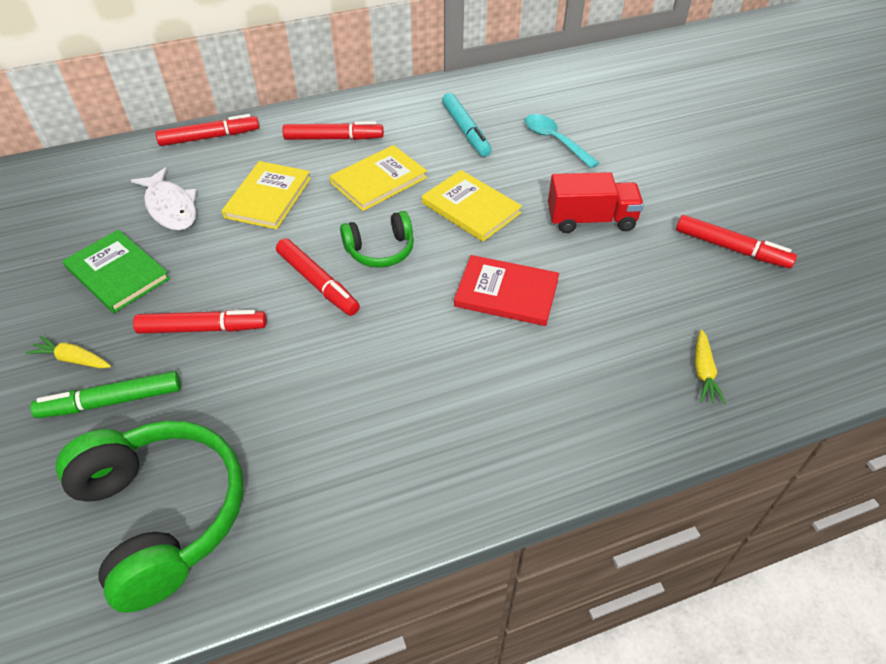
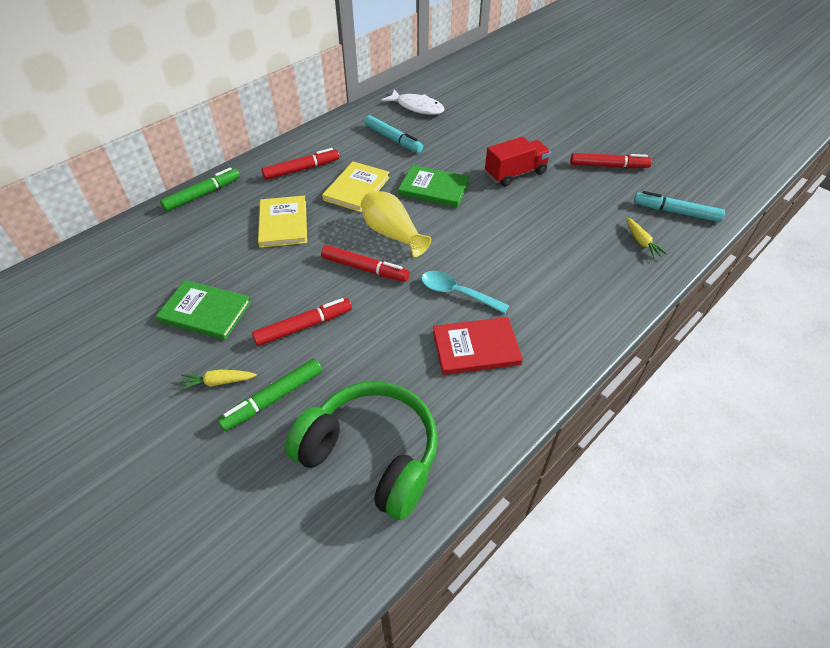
camera: 25 degrees left, 0 degrees up
(170, 207) = (211, 253): white fish -> white fish (417, 107)
(210, 137) = (203, 194): red marker -> green marker
(380, 250) = (392, 234): green headphones -> yellow vase
(471, 208) = (434, 188): yellow book -> green book
(506, 293) = (495, 234): red book -> red book (476, 348)
(555, 141) = (457, 130): turquoise spoon -> turquoise spoon (457, 293)
(788, 346) = (676, 212): none -> turquoise marker

